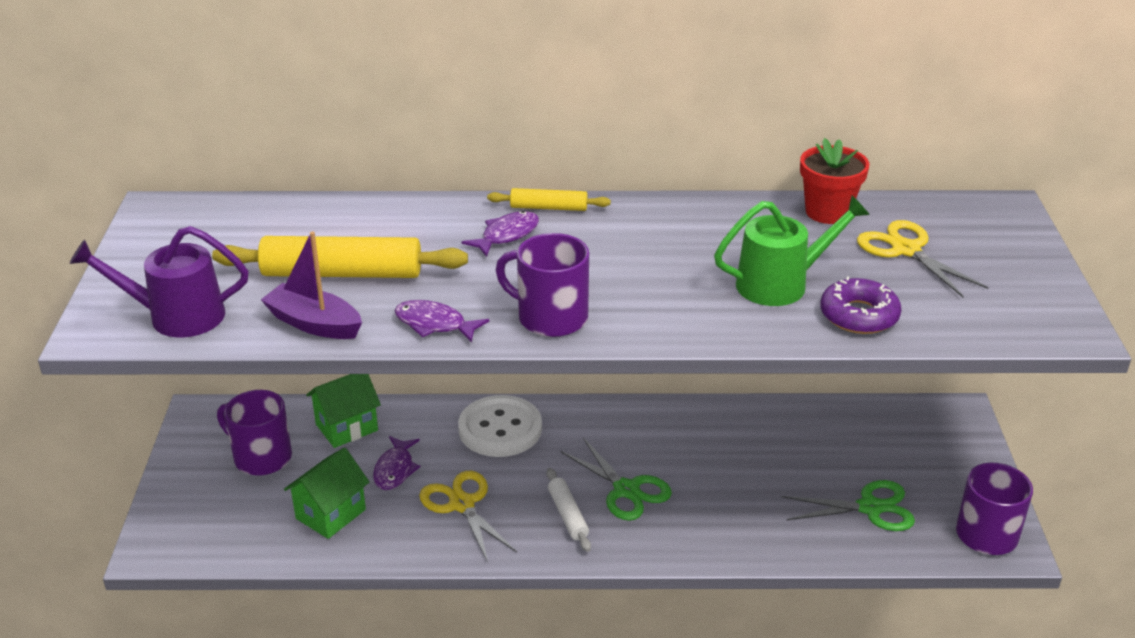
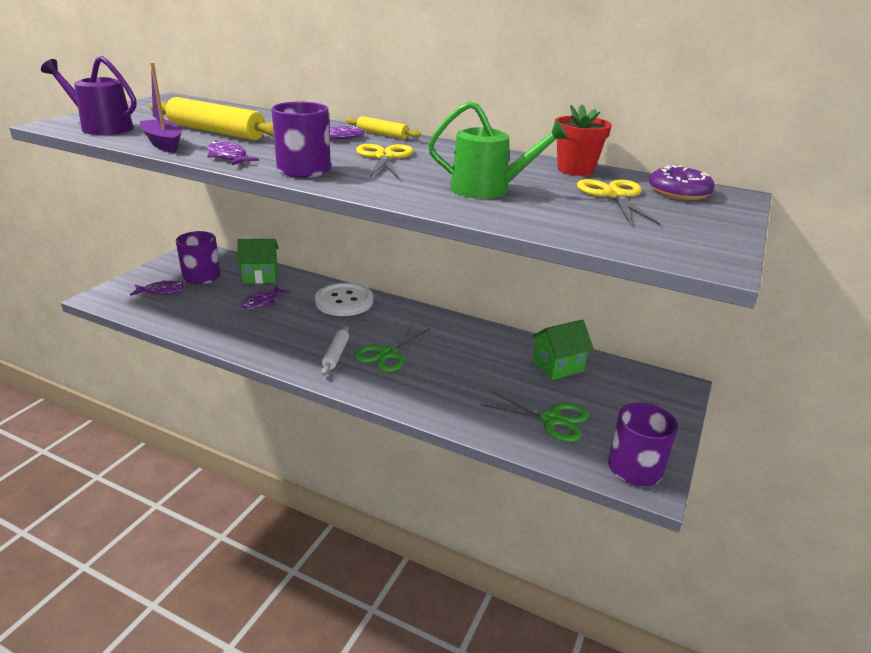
camera: 25 degrees right, 5 degrees down
(235, 503) = (163, 291): none -> purple fish
(330, 514) = (204, 311): green house -> green house (558, 366)
(462, 504) = (280, 329): yellow scissors -> yellow scissors (384, 157)
(626, 490) = (387, 354): green scissors -> green scissors turned 45 degrees clockwise
(859, 315) = (527, 214): purple donut -> purple donut (679, 192)

